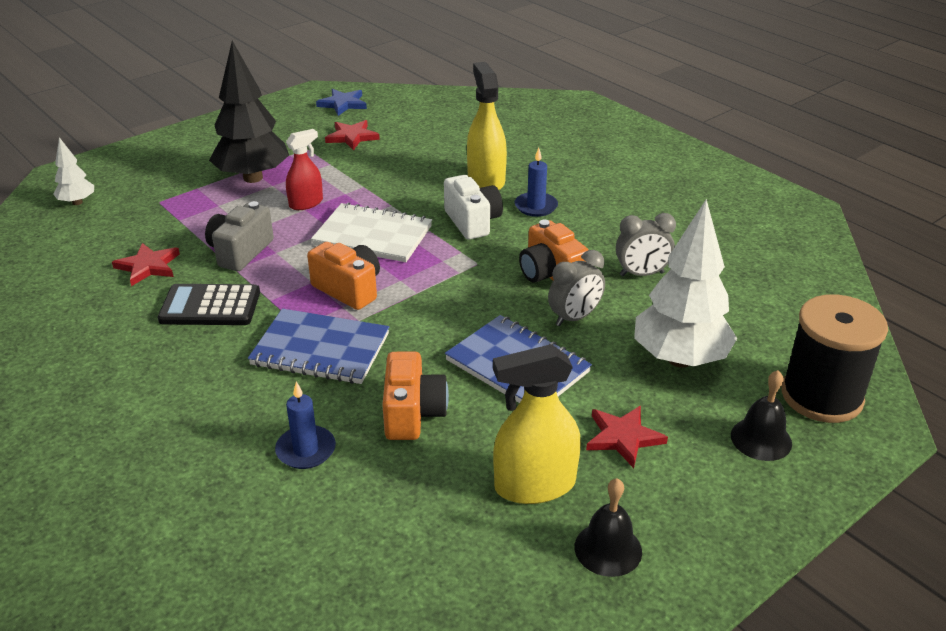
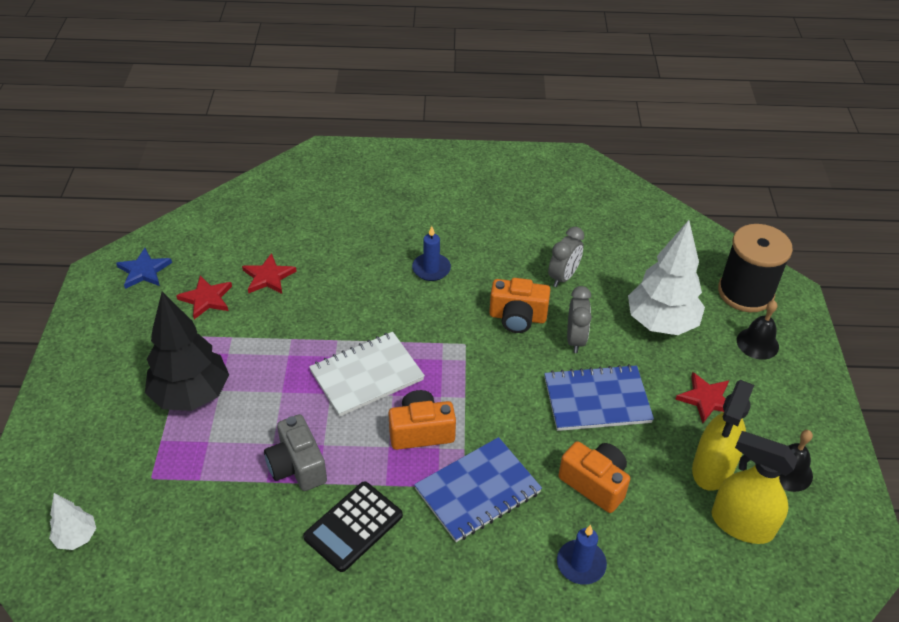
camera: 50 degrees left, 10 degrees up
(148, 266) = (249, 538): red star -> red star (268, 277)
(306, 203) = (273, 386): red spray bottle -> none
(472, 222) = (412, 312): white camera -> none
(486, 180) = (367, 269): yellow spray bottle -> yellow spray bottle (741, 524)

